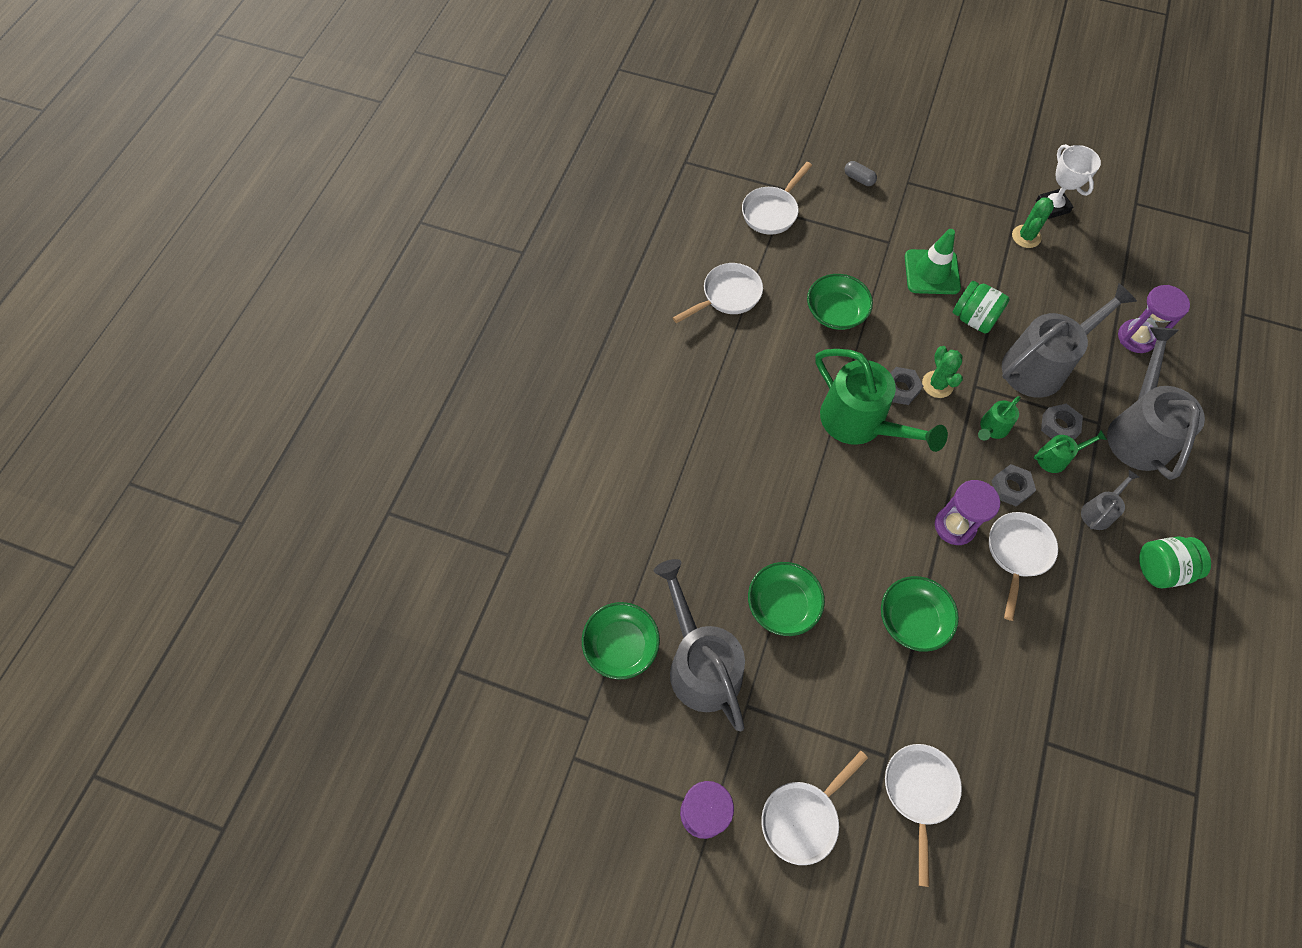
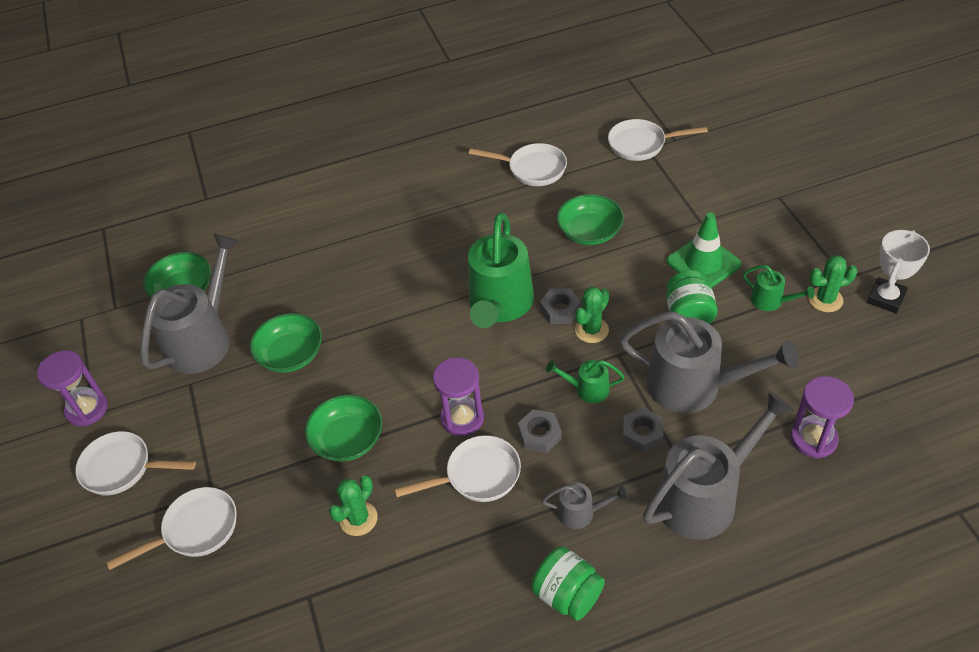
camera: 55 degrees right, 15 degrees down
(858, 179) = (741, 169): grey capsule -> none
(998, 661) = (358, 519): none -> green cactus
(1057, 458) = (606, 450): green watering can -> green watering can (771, 301)

